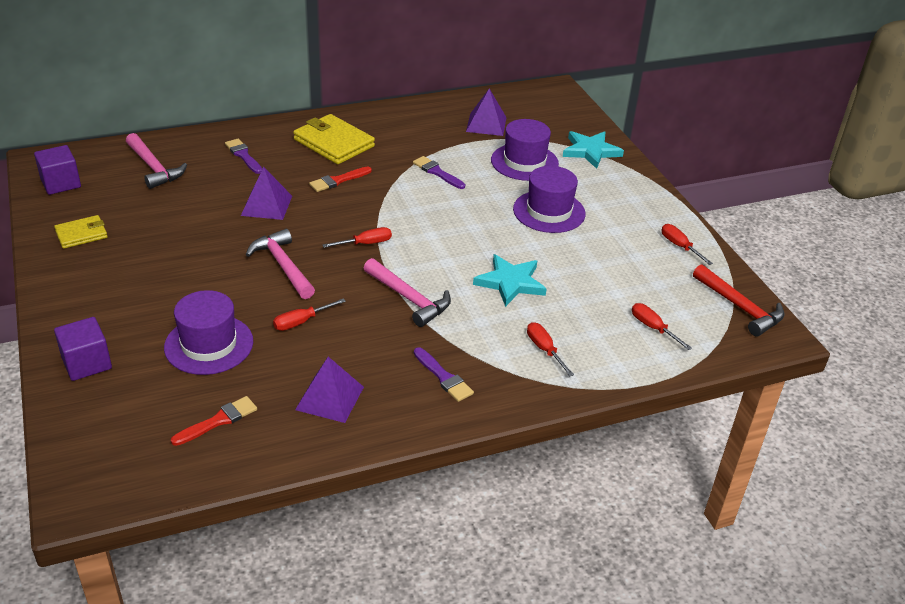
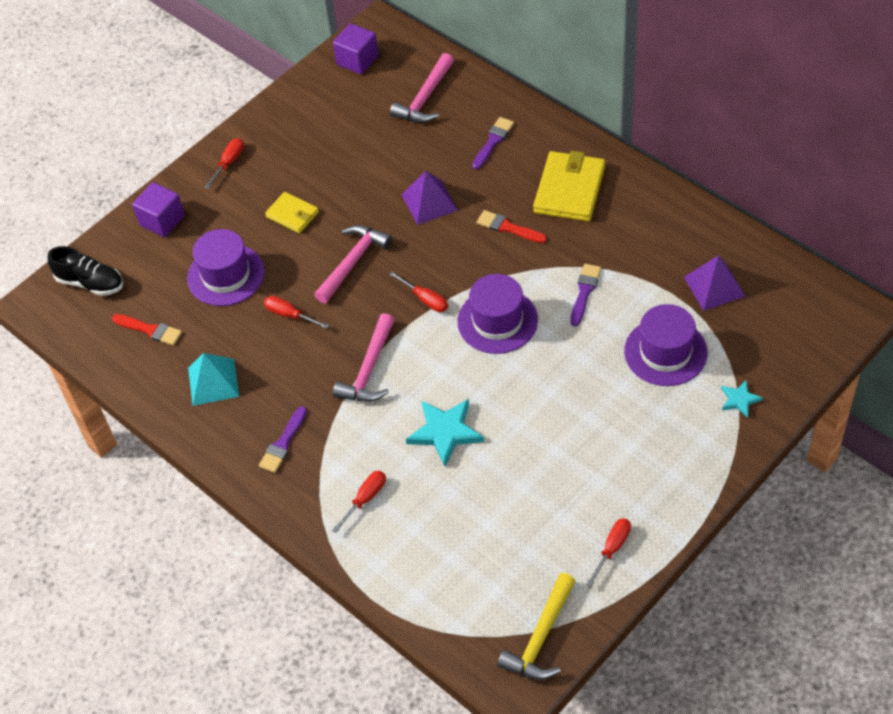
camera: 70 degrees right, 15 degrees up
(81, 234) = (302, 117): yellow wallet -> yellow wallet (292, 214)
(103, 446) = (90, 283): none -> black shoe
(330, 398) = (213, 382): purple pyramid -> turquoise pyramid
(549, 211) = (587, 412): purple hat -> purple hat (497, 321)
(590, 151) = (739, 399): turquoise star -> turquoise star, size x0.55
(652, 328) = (454, 572): red screwdriver -> red screwdriver (229, 162)
(740, 307) = (541, 637): red hammer -> yellow hammer

